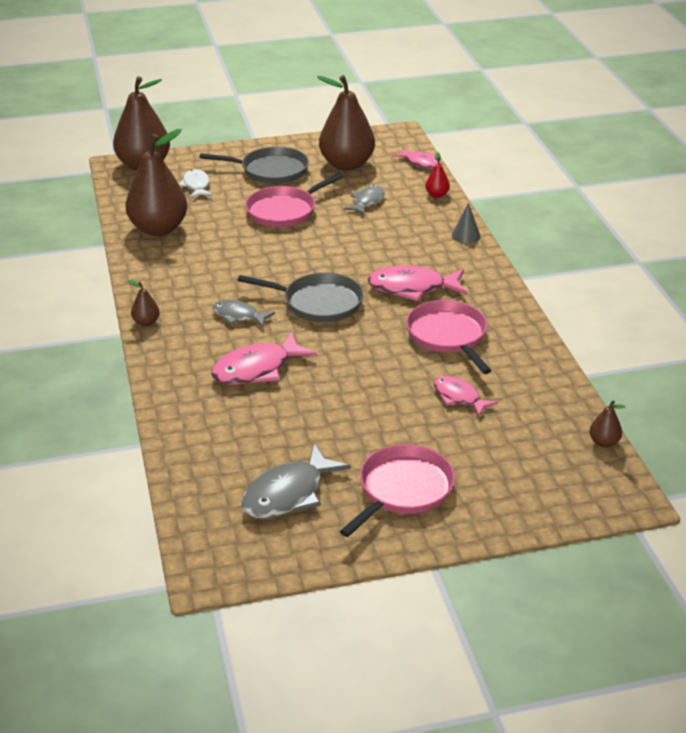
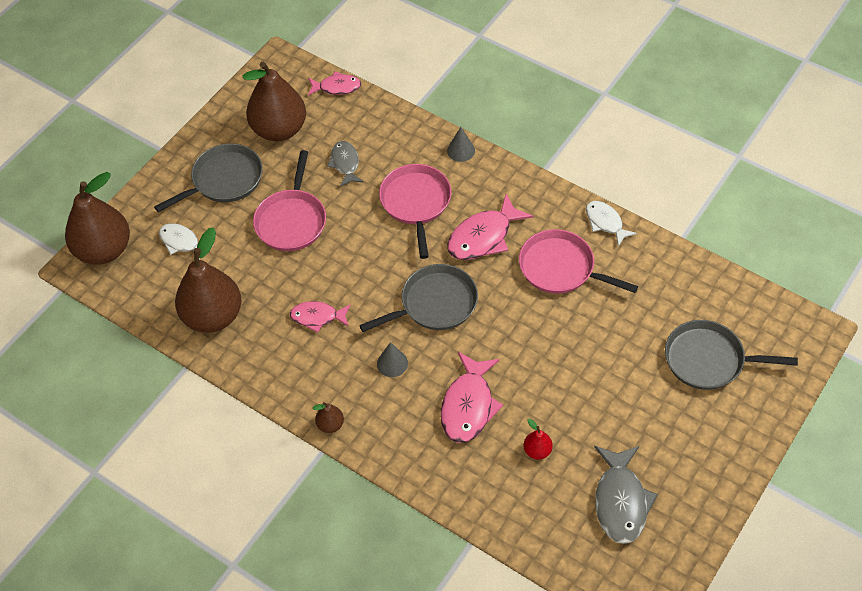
camera: 40 degrees left, 20 degrees up
(238, 316) = (392, 363): grey fish -> grey cone
(403, 489) = (684, 436): pink pan -> pink pan (416, 203)
(437, 195) = (390, 118): red pear -> red pear (537, 451)
(459, 397) = (630, 323): pink fish -> pink fish (317, 317)
(496, 457) = (708, 360): none -> grey pan
(527, 330) = (605, 222): none -> white fish
(604, 442) = (755, 293): brown pear -> none

